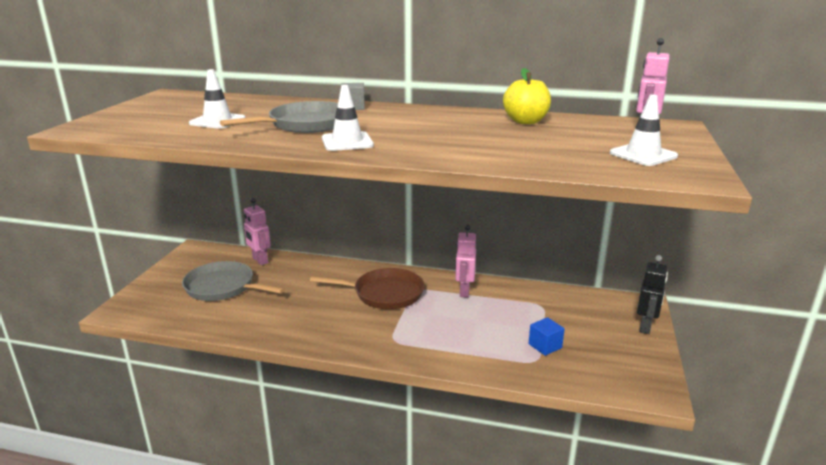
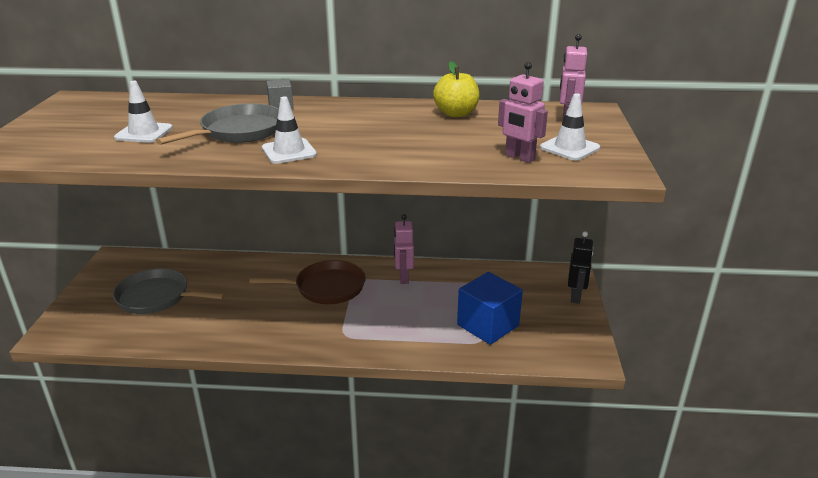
camera: 10 degrees left, 5 degrees up
(260, 260) = (188, 264): pink robot -> pink robot (519, 157)
(545, 346) = (488, 325): blue cube -> blue cube, size x1.99

